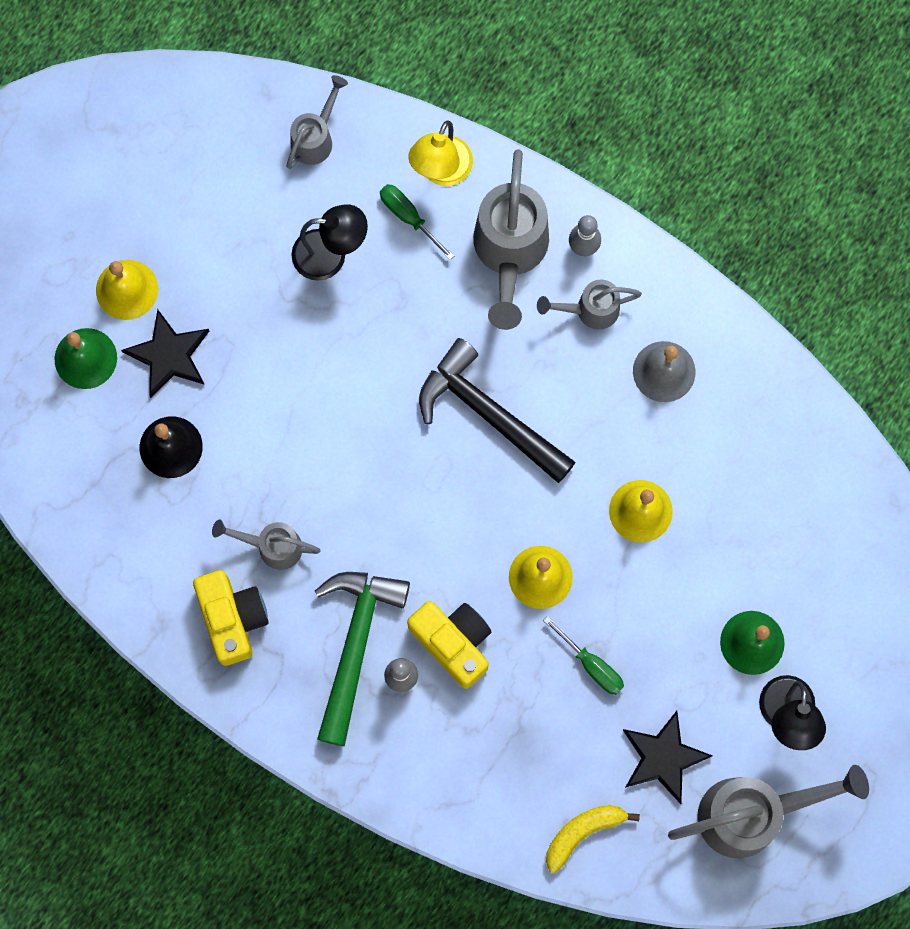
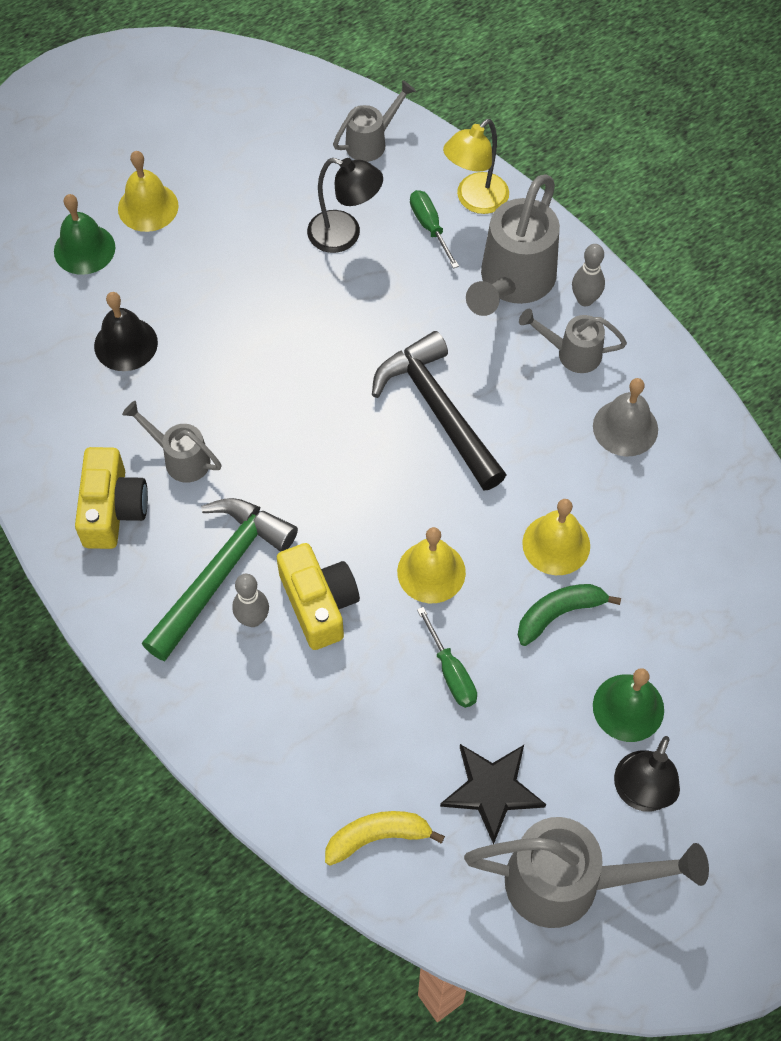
camera: 20 degrees right, 15 degrees down
(169, 355) = (160, 269): black star -> none
(665, 577) = (559, 613): none -> green banana

